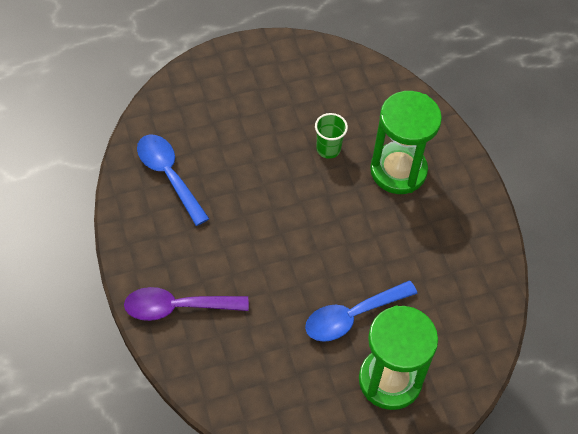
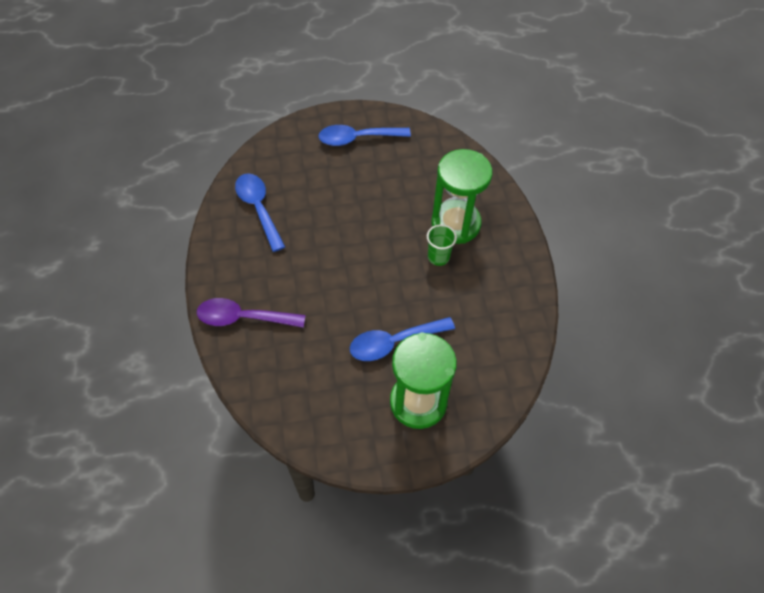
camera: 10 degrees right, 0 degrees up
(268, 78) = (357, 138): none -> blue spoon
(328, 149) = (398, 200): green cup -> green cup (438, 257)

